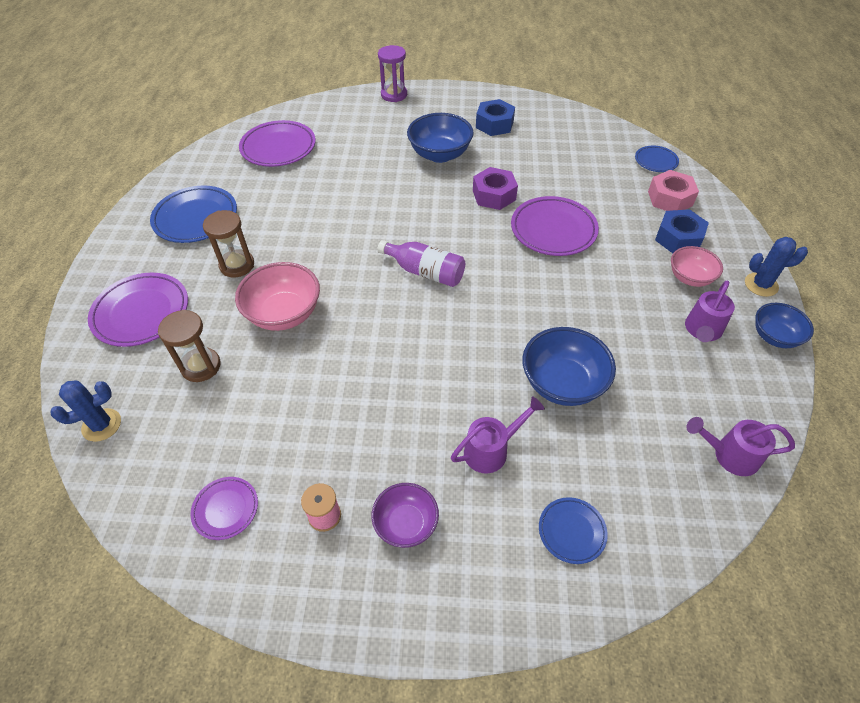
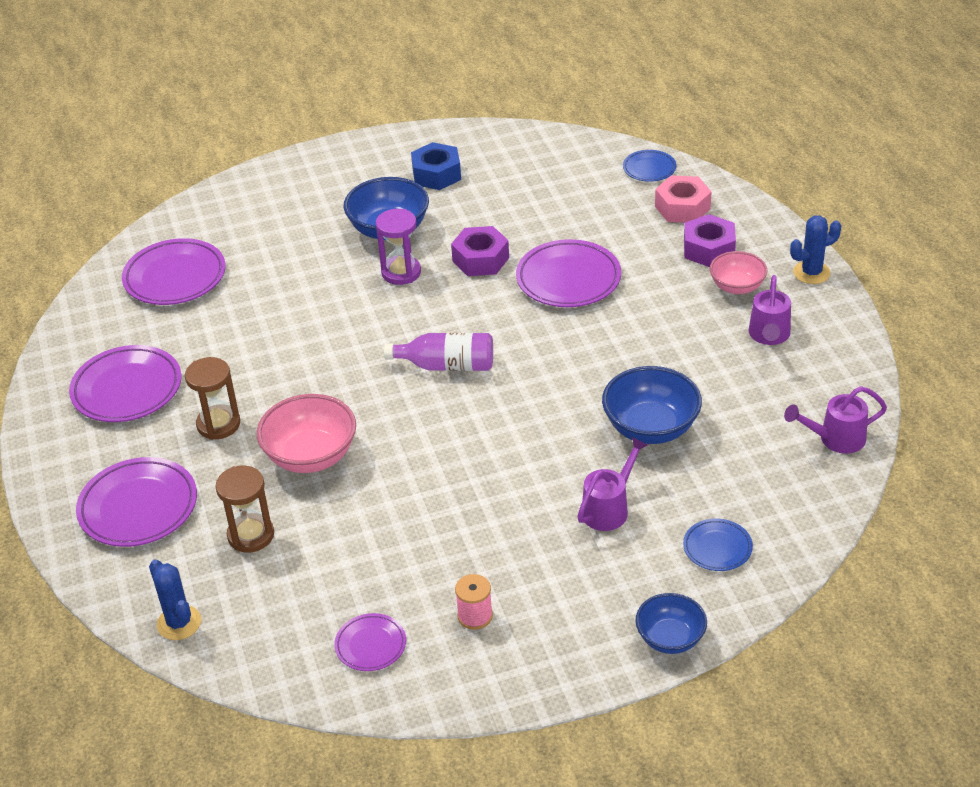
camera: 20 degrees left, 10 degrees down
(101, 425) = (179, 623): blue cactus -> blue cactus turned 75 degrees counterclockwise
(196, 218) = (127, 389): blue plate -> purple plate
(394, 95) = (285, 170): purple hourglass -> purple hourglass (401, 272)
(406, 524) = (559, 595): purple bowl -> none
(678, 238) = (708, 249): blue nut -> purple nut
(774, 336) = (841, 320): blue bowl -> blue bowl (670, 638)

